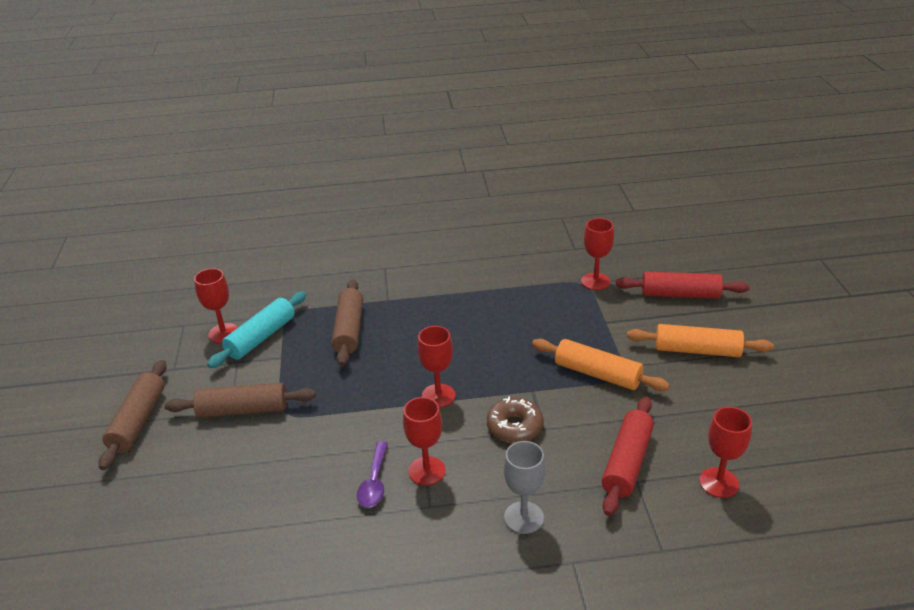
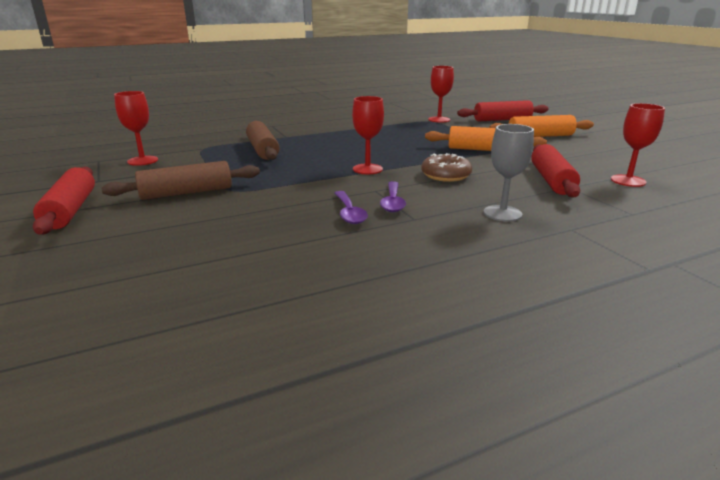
camera: 20 degrees left, 10 degrees down
(138, 421) = (70, 210): brown rolling pin -> red rolling pin
(261, 337) = (182, 159): turquoise rolling pin -> none
(426, 471) = (393, 202): red goblet -> purple spoon

